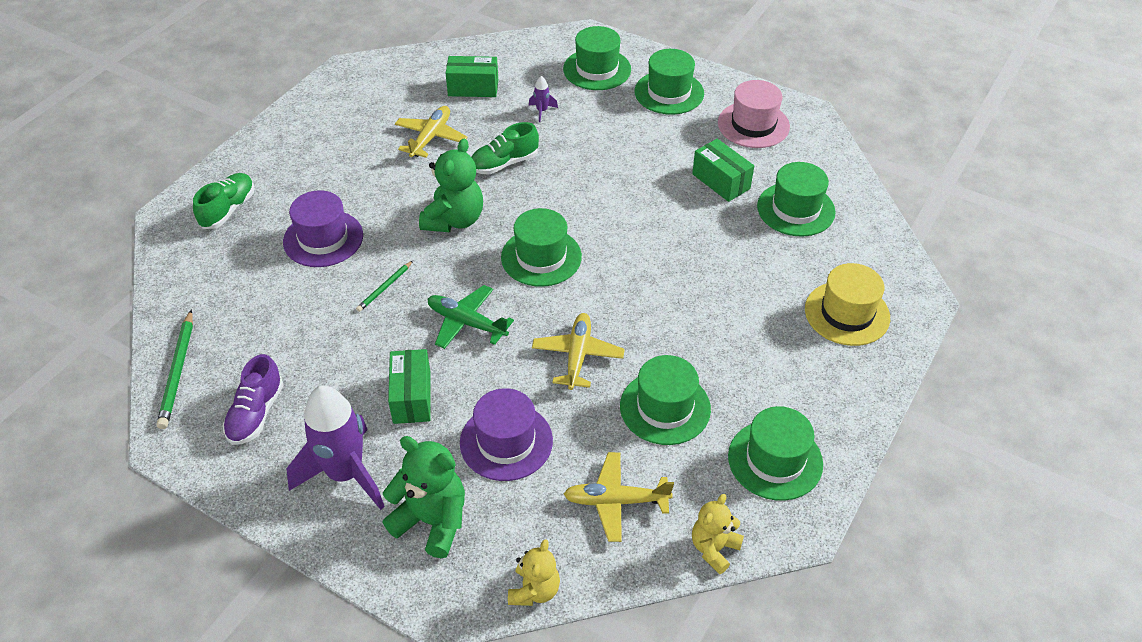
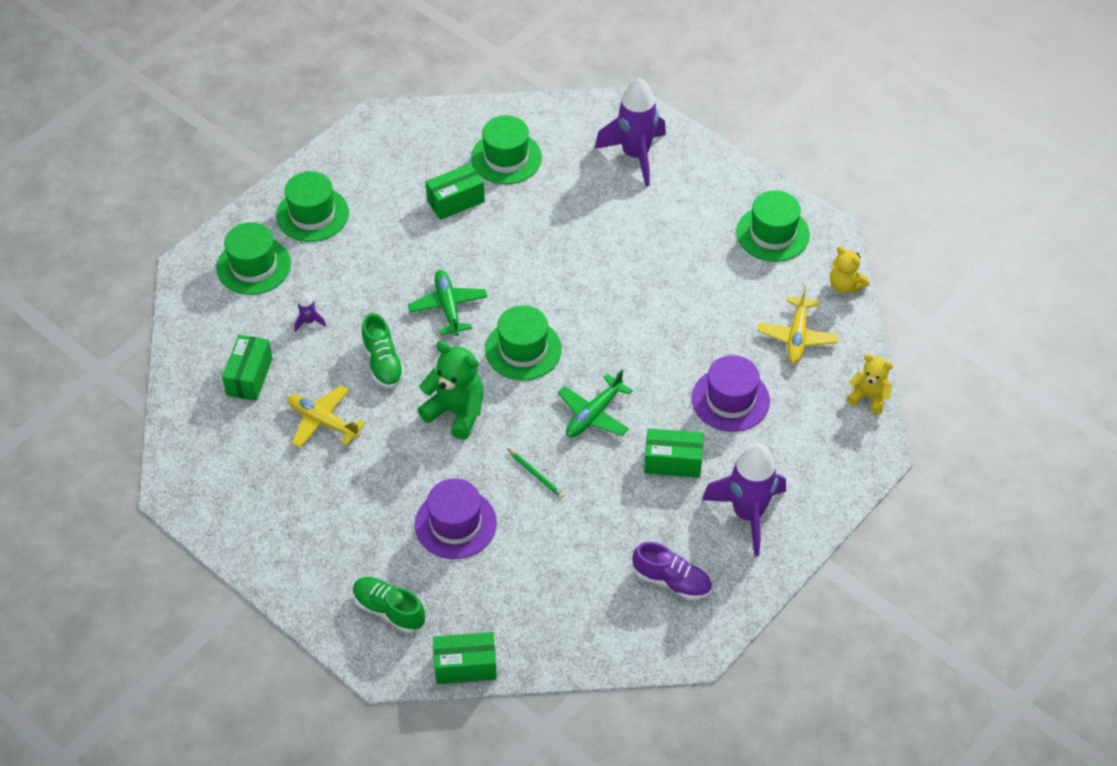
camera: 80 degrees left, 5 degrees up
(165, 268) = (465, 666): none -> green box
(178, 371) = (610, 646): green pencil -> none
(432, 521) = (801, 457): green teddy bear -> none
(577, 355) = (647, 339): yellow plane -> none
(582, 196) = (448, 307): none -> green plane
(665, 407) = (712, 290): green hat -> none
(753, 125) = (382, 161): pink hat -> none
(847, 313) = (635, 155): yellow hat -> purple rocket

